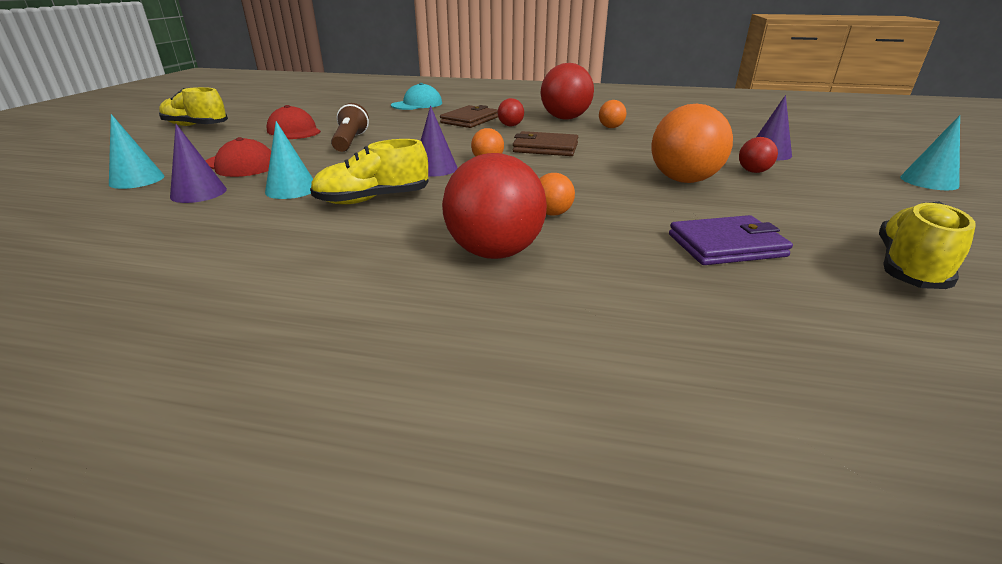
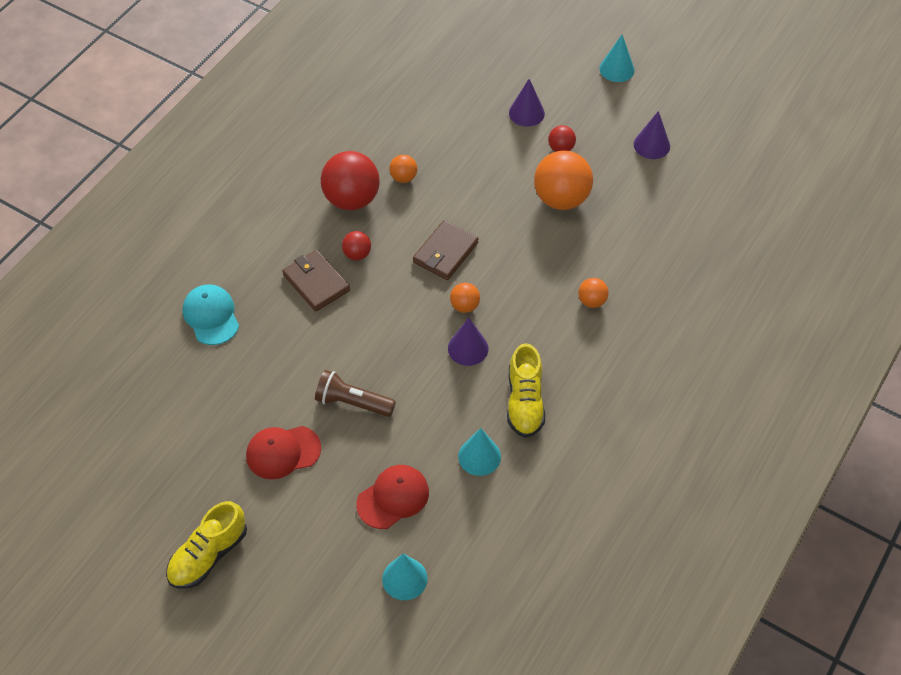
camera: 70 degrees left, 25 degrees up
(198, 193) = (461, 524): purple cone -> purple cone (651, 145)
(494, 252) = (637, 350): red ball -> none
(726, 245) = (667, 235): purple wallet -> none
(908, 267) = (715, 175): yellow shoe -> none

